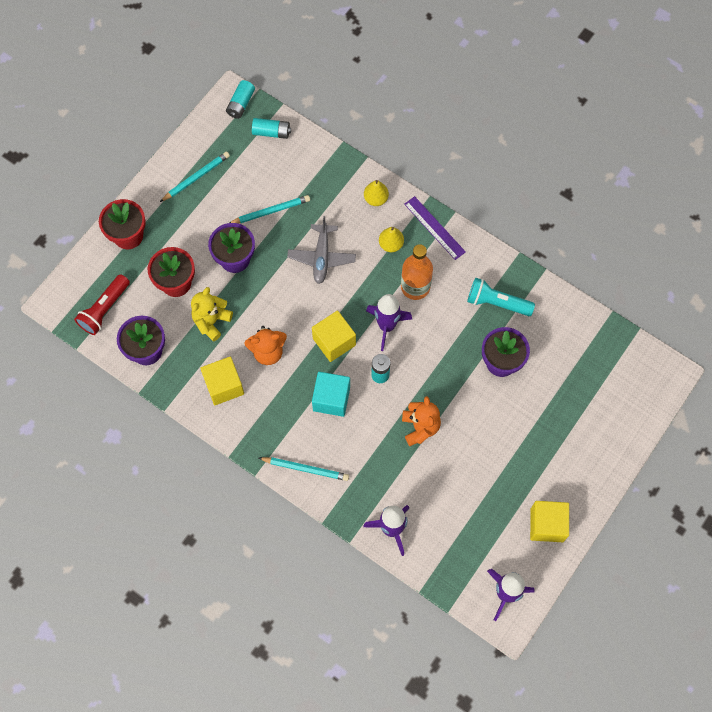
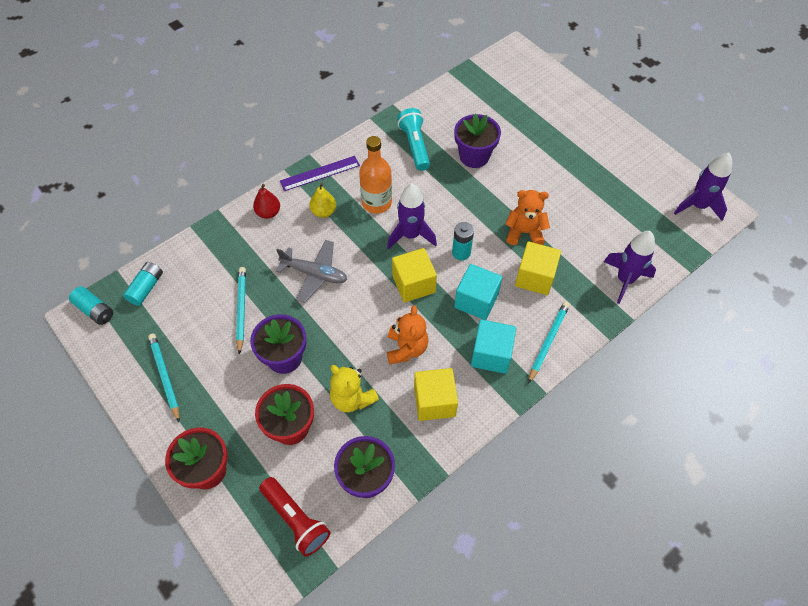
camera: 75 degrees left, 10 degrees down
(280, 422) = (491, 354): none -> turquoise cube
(376, 199) = (268, 213): yellow pear -> red pear
(496, 303) = (414, 145): turquoise flashlight -> turquoise flashlight turned 135 degrees clockwise
(547, 525) = (636, 161): yellow cube -> yellow cube (535, 277)

